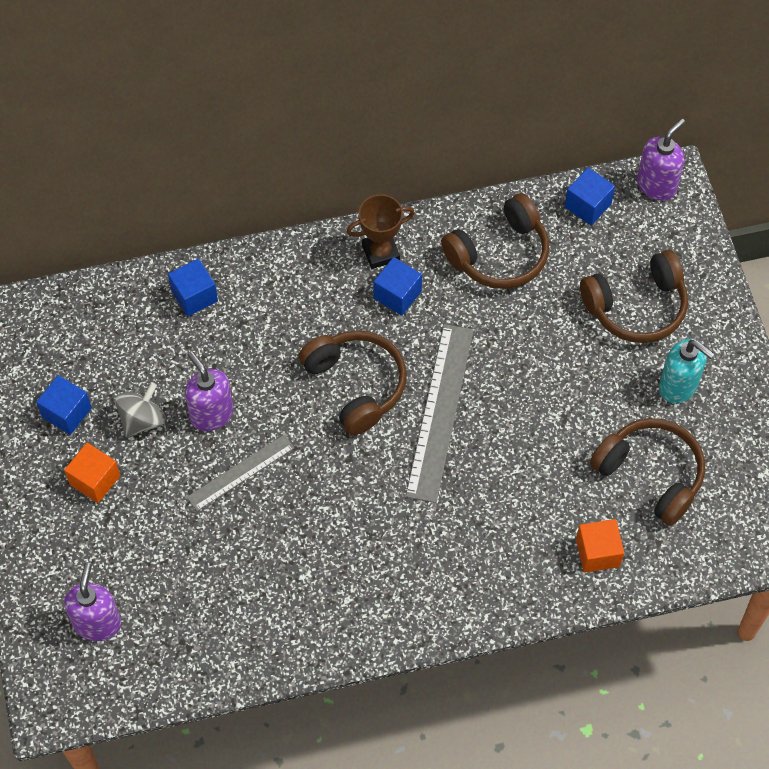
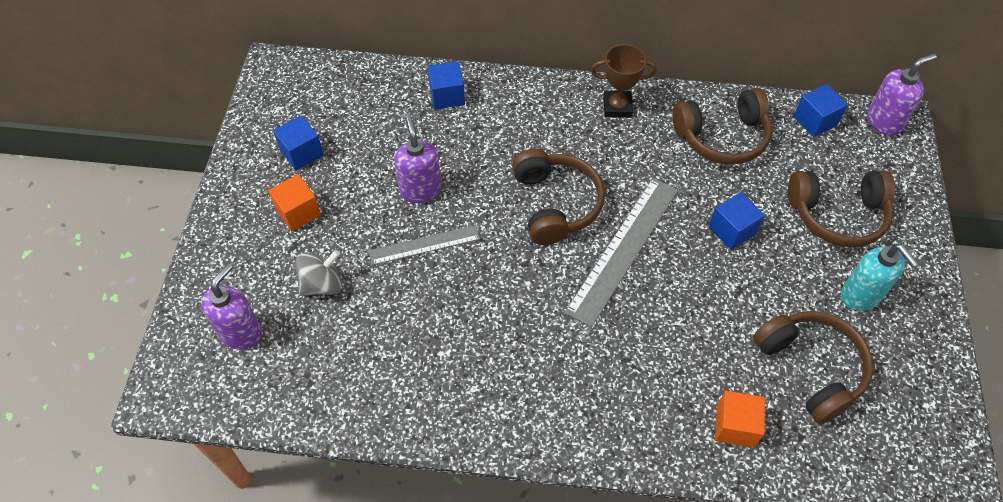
camera: 20 degrees right, 5 degrees down
(142, 420) = (360, 177): grey spinning top -> grey spinning top (322, 284)
(397, 295) = (619, 143): blue cube -> blue cube (732, 230)

